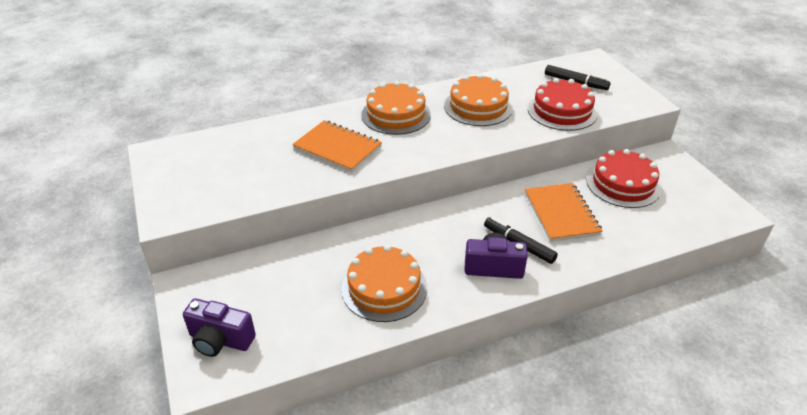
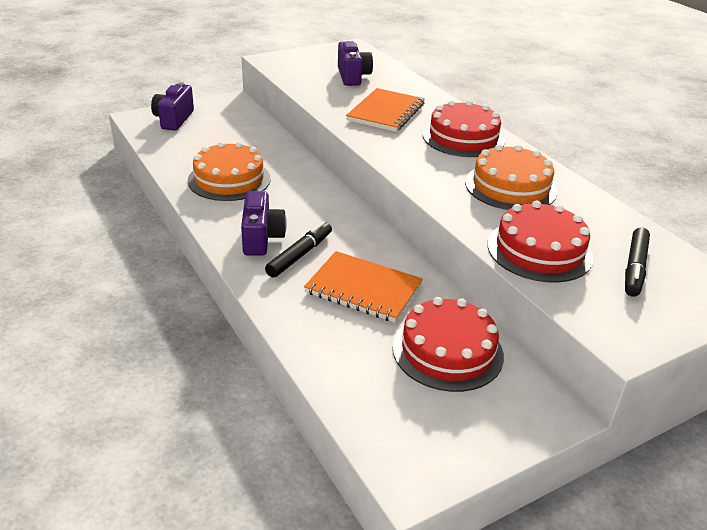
camera: 80 degrees right, 5 degrees down
(243, 159) = (352, 76): none -> purple camera
(396, 114) = (463, 138): orange cake -> red cake
(561, 214) = (363, 289): orange notebook -> orange notebook turned 45 degrees clockwise

